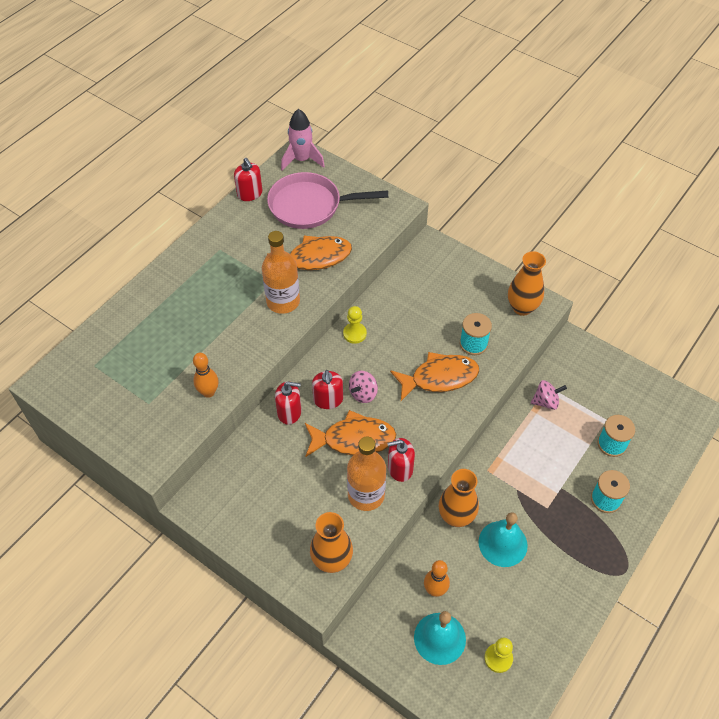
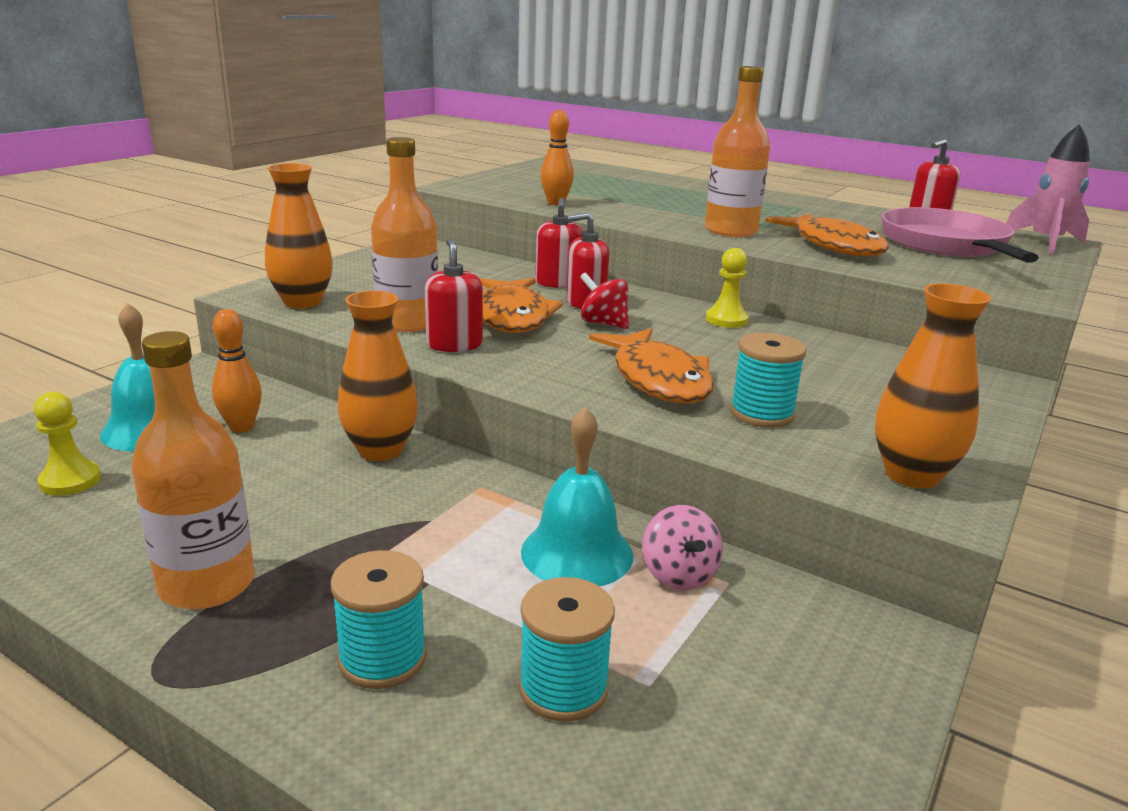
camera: 85 degrees right, 30 degrees down
(363, 393) = (603, 323): pink spinning top -> red spinning top
(502, 543) = (306, 496): turquoise bell -> turquoise bell (577, 553)
(572, 569) = (207, 584): none -> orange bottle

